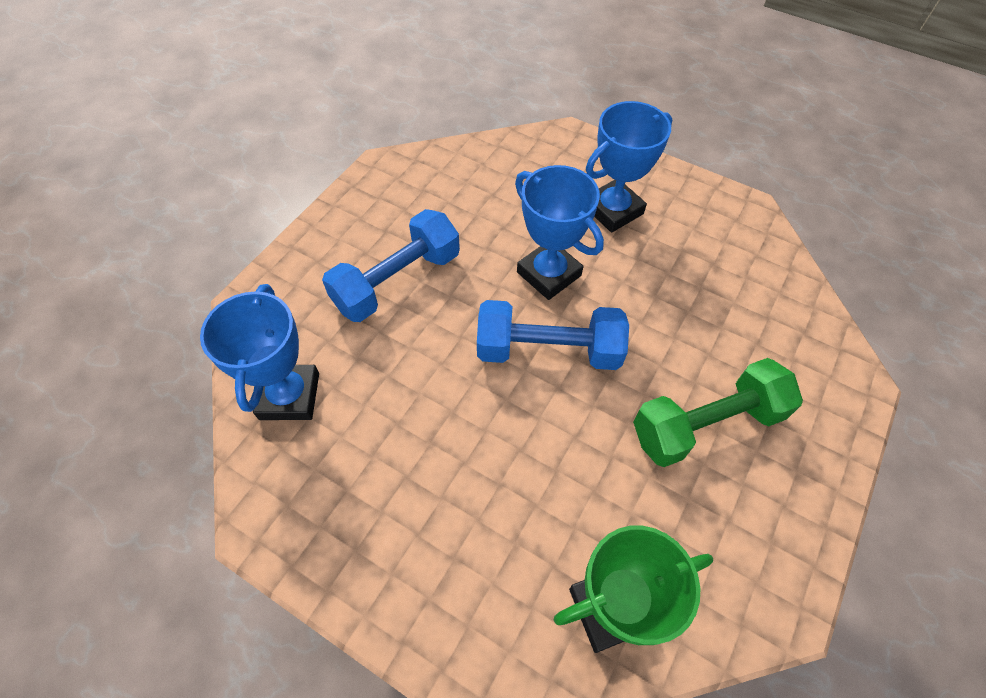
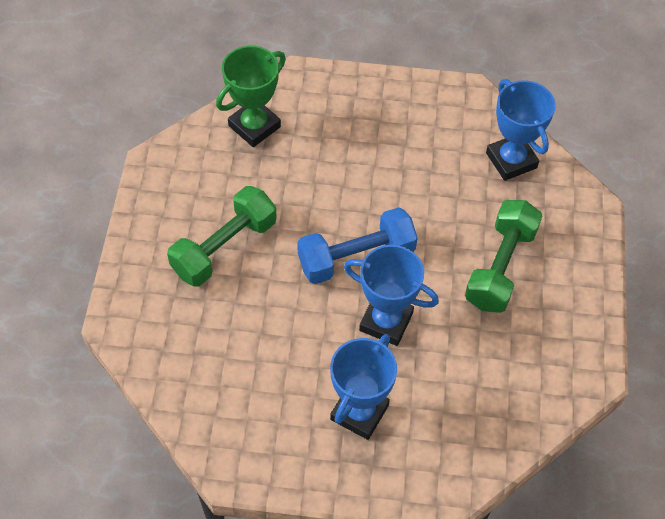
camera: 155 degrees right, 0 degrees up
(397, 281) = (500, 267): blue dumbbell -> green dumbbell

